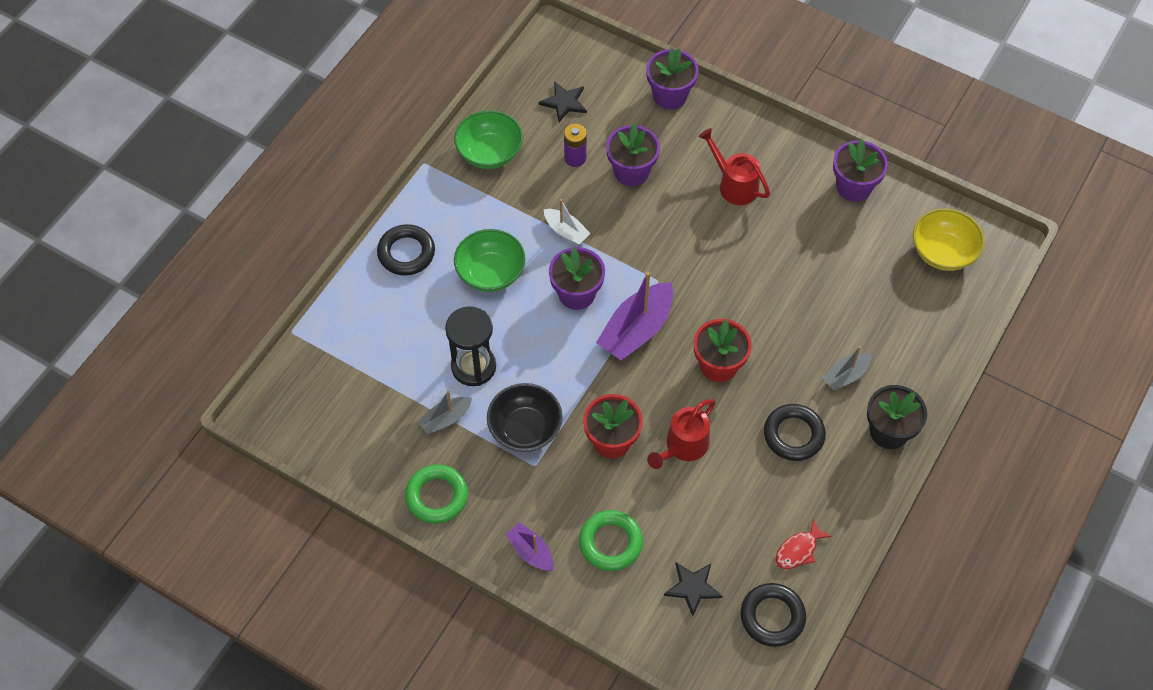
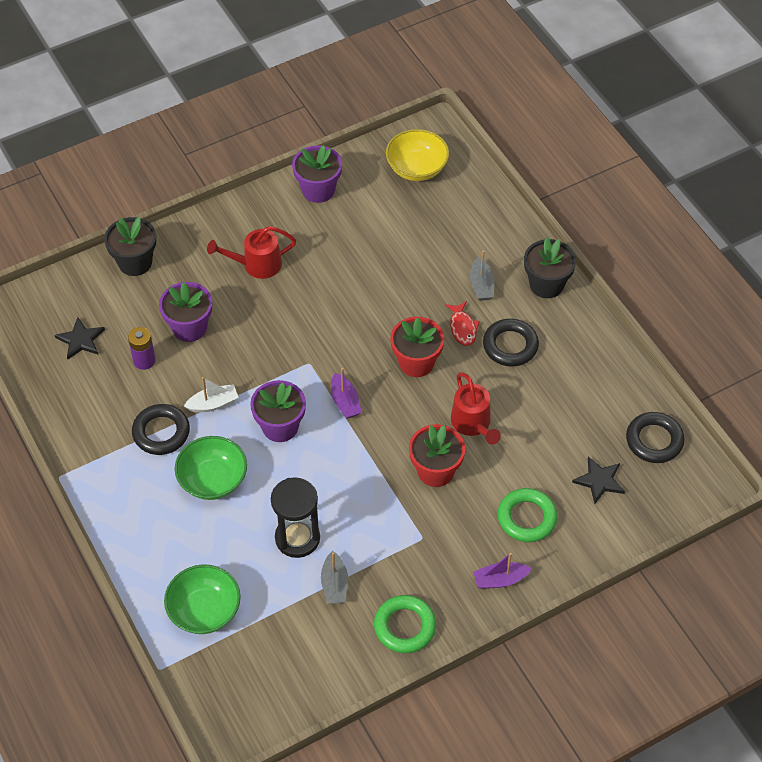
camera: 60 degrees left, 5 degrees down
(406, 253) = (144, 536): black ring -> black ring (161, 432)
(489, 152) = (88, 421): green bowl -> green bowl (204, 611)
(525, 429) = (383, 528): black bowl -> none
(636, 330) = (345, 402): purple boat -> purple boat, size x0.55
(670, 95) = (135, 262): purple flower pot -> black flower pot
(798, 550) = (609, 394): red fish -> red fish (462, 328)

